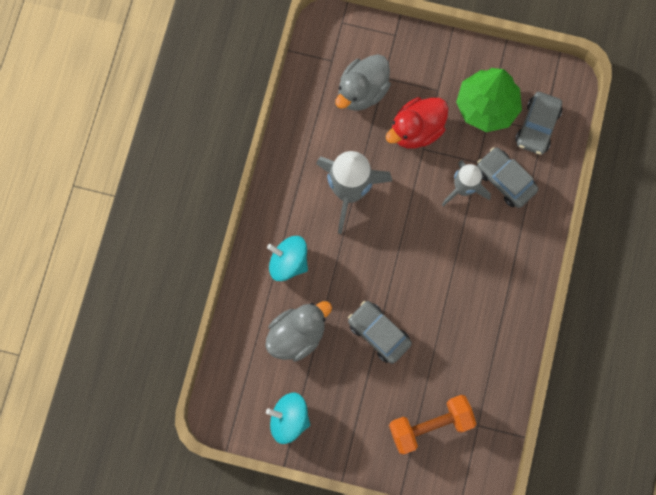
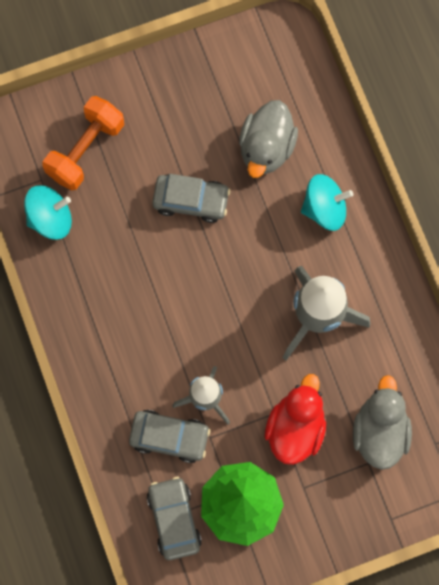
camera: 145 degrees right, 0 degrees up
(289, 419) = (219, 70): turquoise spinning top -> turquoise spinning top (50, 218)

